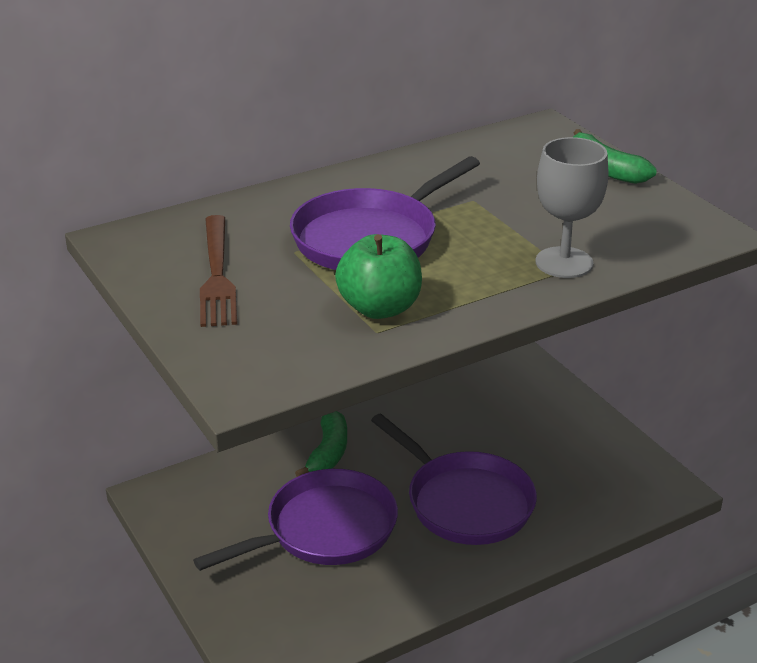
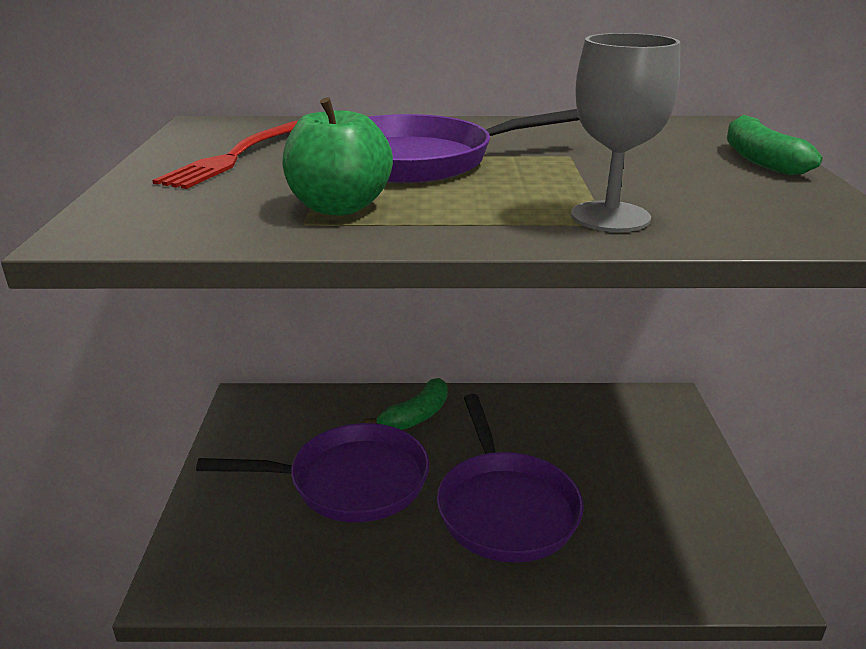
camera: 30 degrees right, 5 degrees down
(217, 274) = (236, 156): brown fork -> red fork

